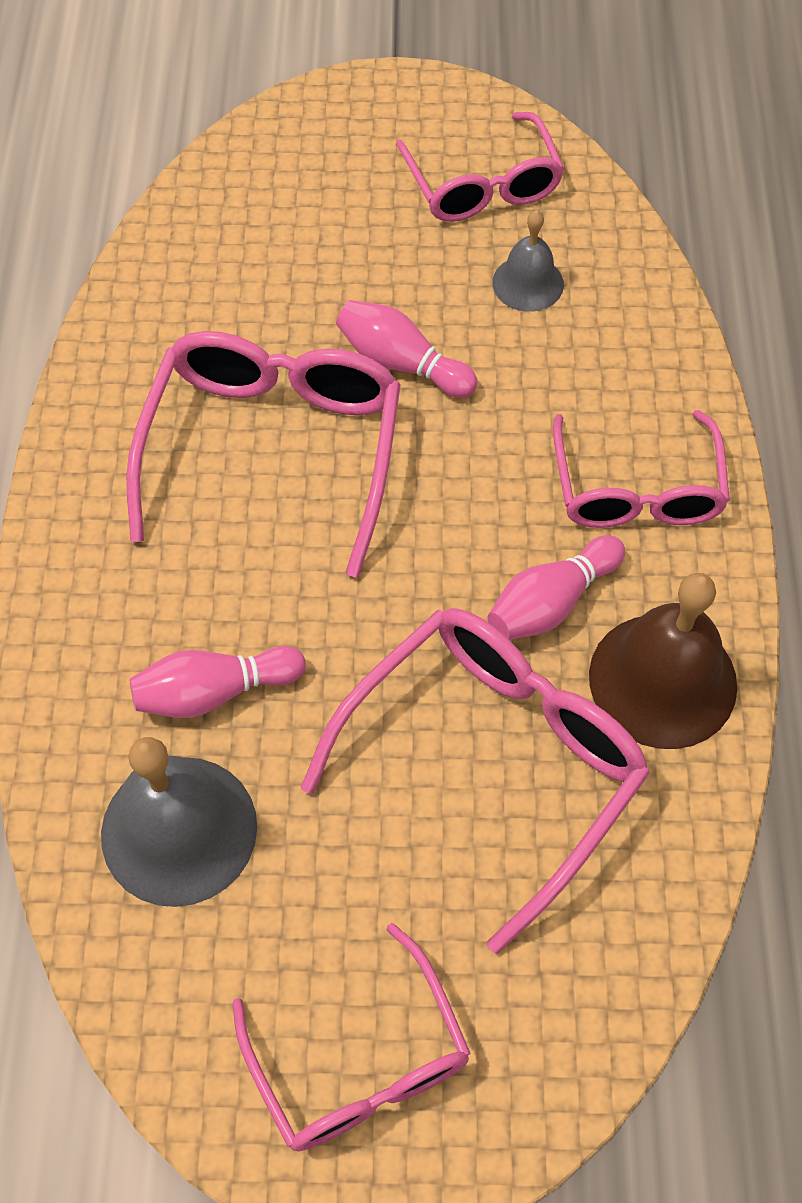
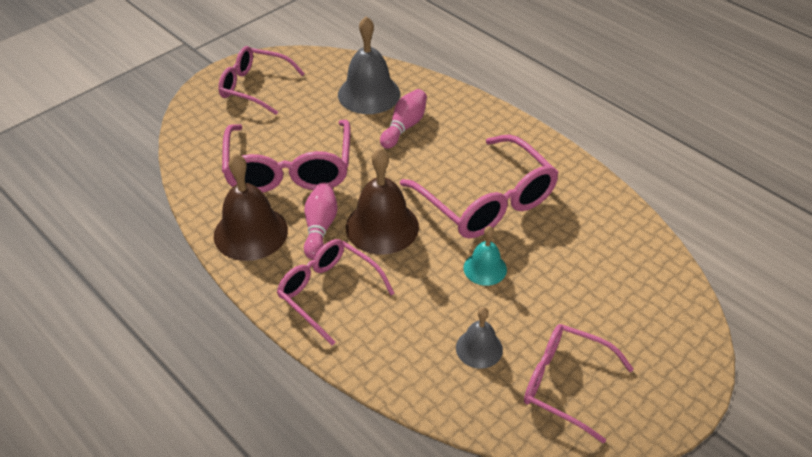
camera: 135 degrees right, 15 degrees down
(402, 363) = (485, 268): pink bowling pin -> turquoise bell
(462, 530) = (382, 226): none -> brown bell

